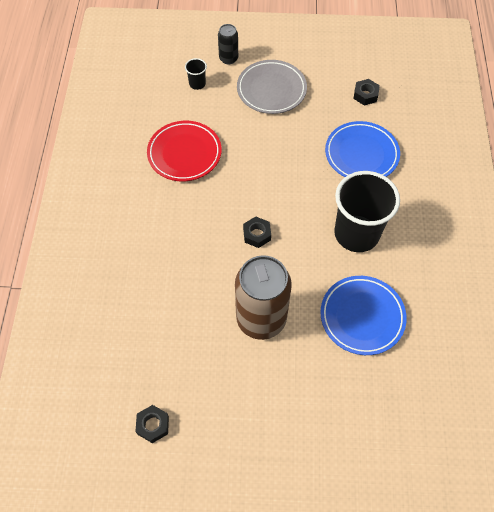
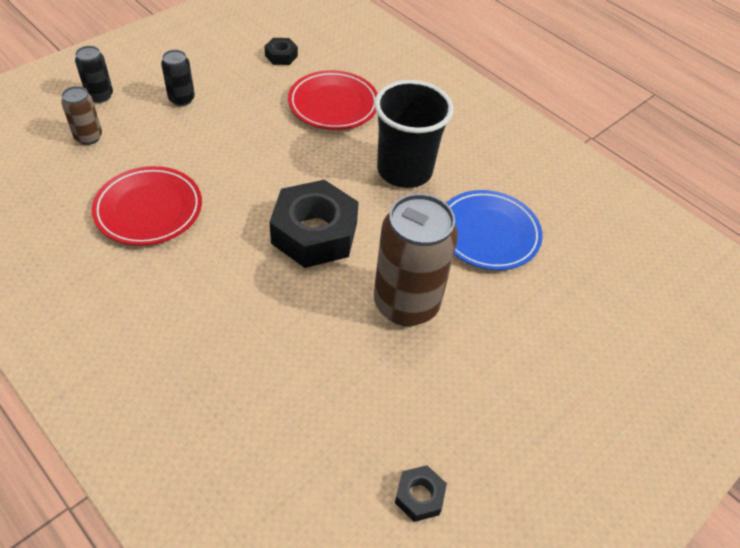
camera: 50 degrees left, 10 degrees down
(197, 84) = (88, 137): black cup -> brown can
(257, 234) = (314, 233): black nut -> black nut, size x2.21
(271, 90) = (181, 99): grey plate -> black can
(361, 154) = (333, 105): blue plate -> red plate

